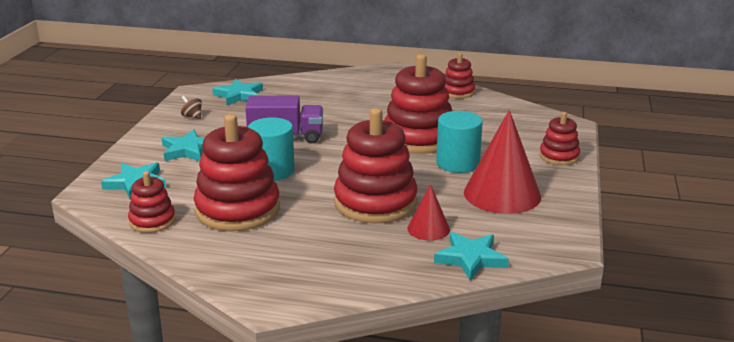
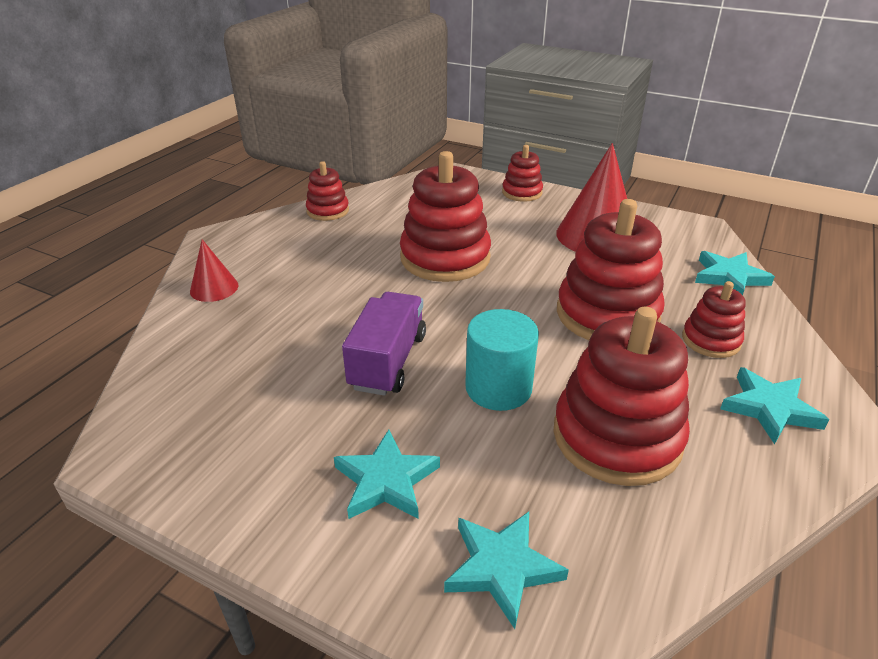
camera: 75 degrees left, 10 degrees up
(152, 221) = (649, 546): red stacking toy -> red stacking toy (711, 340)
(192, 116) = (238, 465): brown spinning top -> none
(239, 95) = (186, 394): turquoise star -> turquoise star (769, 408)
(428, 229) = (670, 290): red cone -> red cone (214, 288)
(457, 163) = (520, 246): turquoise cylinder -> none

